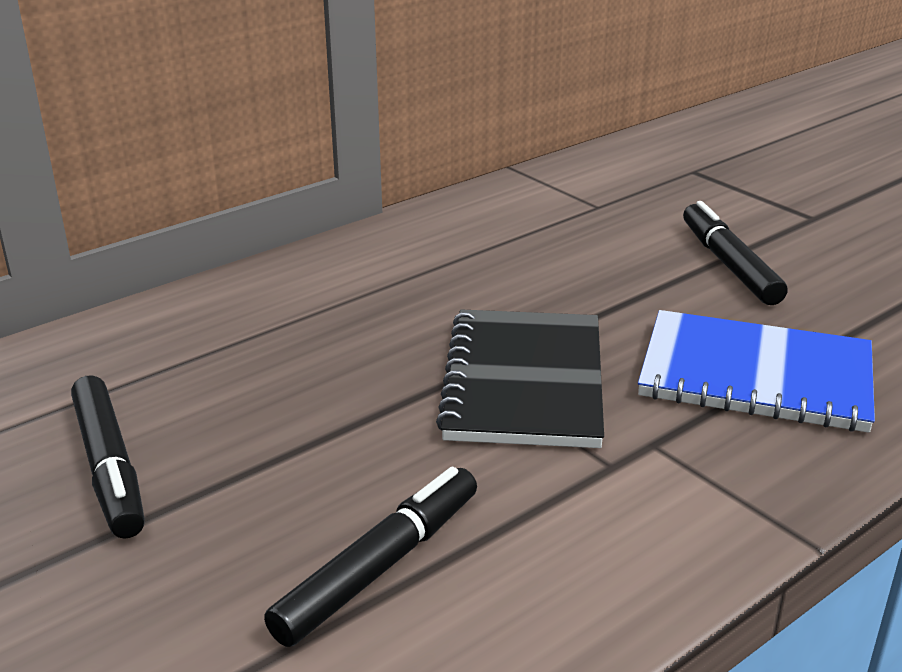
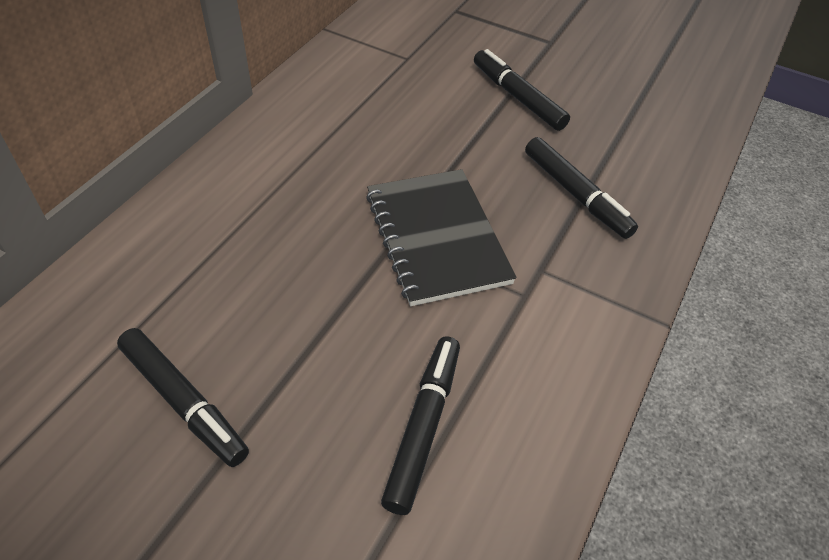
camera: 25 degrees left, 20 degrees up
(755, 376) = (576, 194): blue notebook -> black marker

